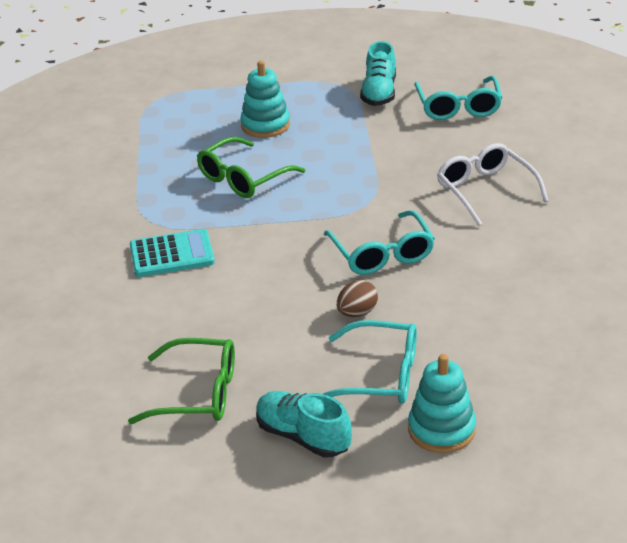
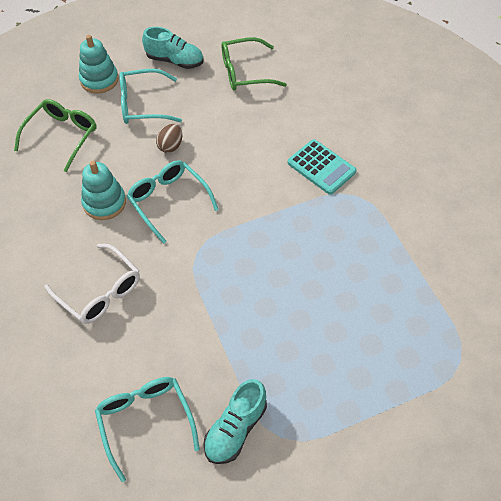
camera: 160 degrees right, 20 degrees up
(172, 254) = (321, 167): turquoise calculator -> turquoise calculator turned 105 degrees counterclockwise
(243, 178) = (311, 260): green glasses -> green glasses (62, 136)
(265, 125) = (329, 342): turquoise stacking toy -> turquoise stacking toy (104, 203)
(379, 93) = (235, 429): turquoise shoe -> turquoise shoe turned 135 degrees counterclockwise

